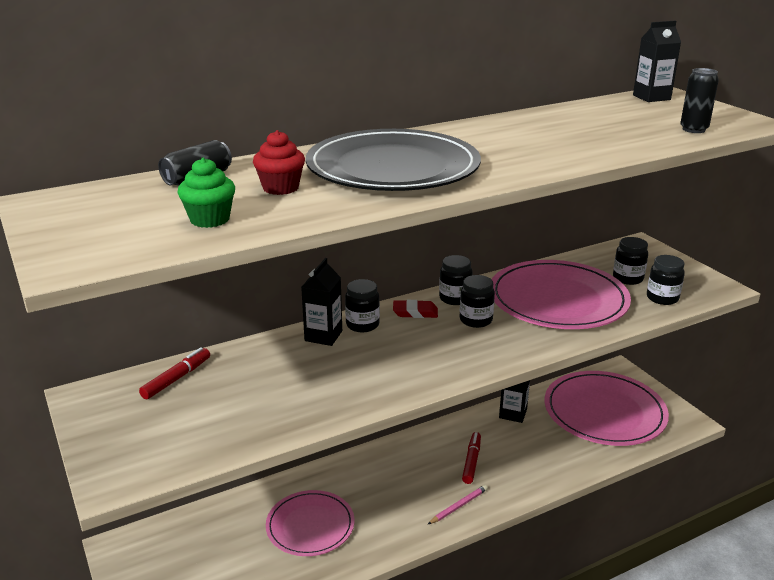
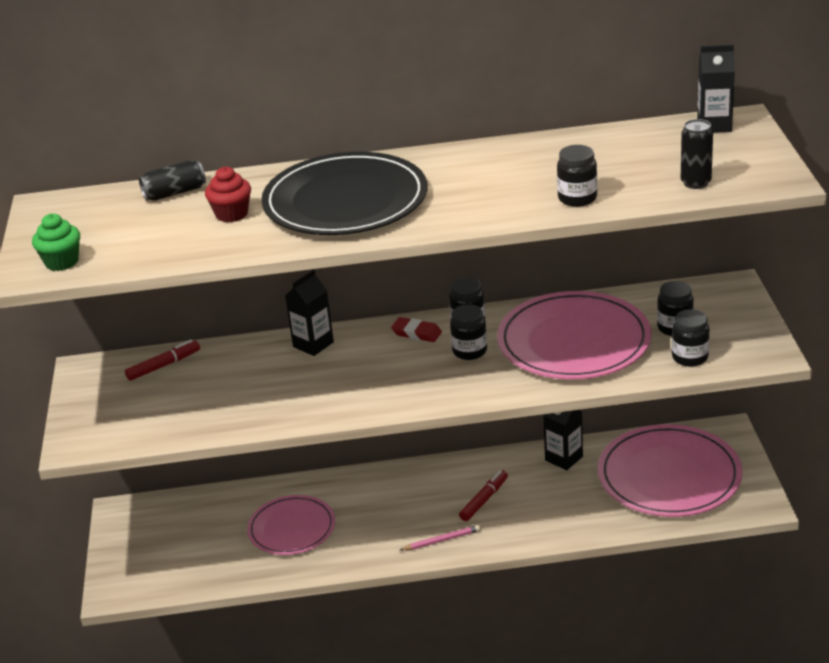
camera: 25 degrees right, 5 degrees up
(210, 219) = (153, 243): green cupcake -> green cupcake (62, 262)
(362, 325) = (357, 338): black jar -> black jar (577, 198)

